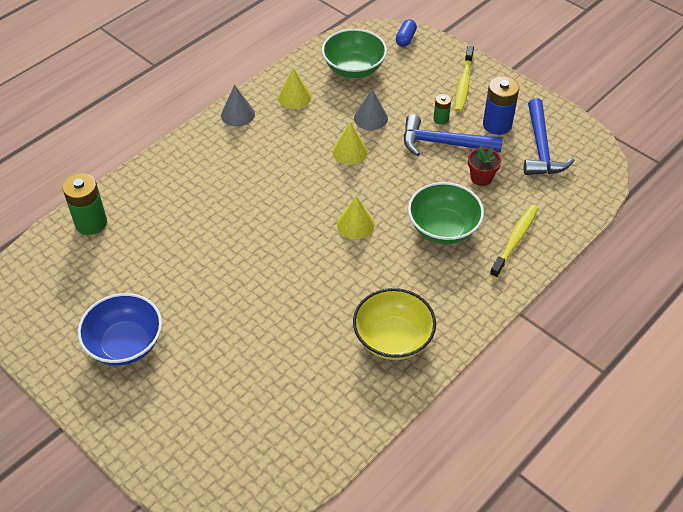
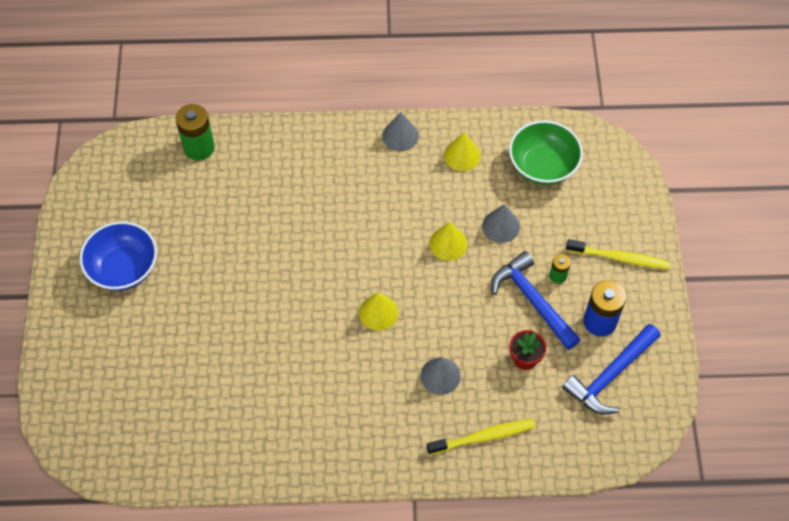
camera: 45 degrees right, 10 degrees up
(393, 339) = (297, 430): yellow bowl -> none
(405, 39) = (623, 171): blue capsule -> none
(443, 228) = (440, 376): green bowl -> grey cone
(463, 84) = (619, 258): yellow toothbrush -> yellow toothbrush turned 135 degrees counterclockwise

